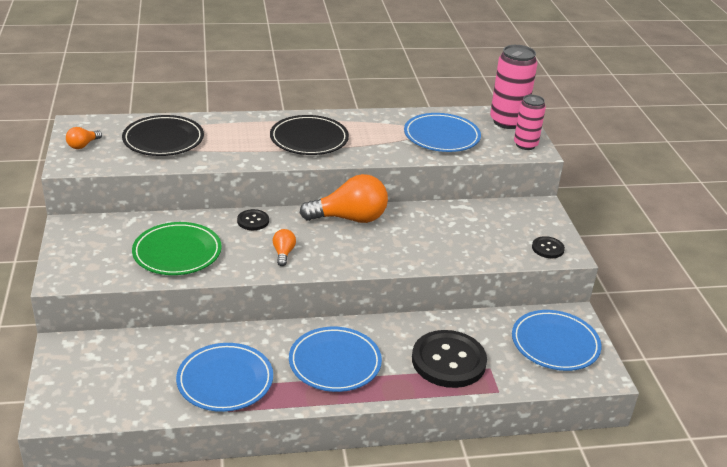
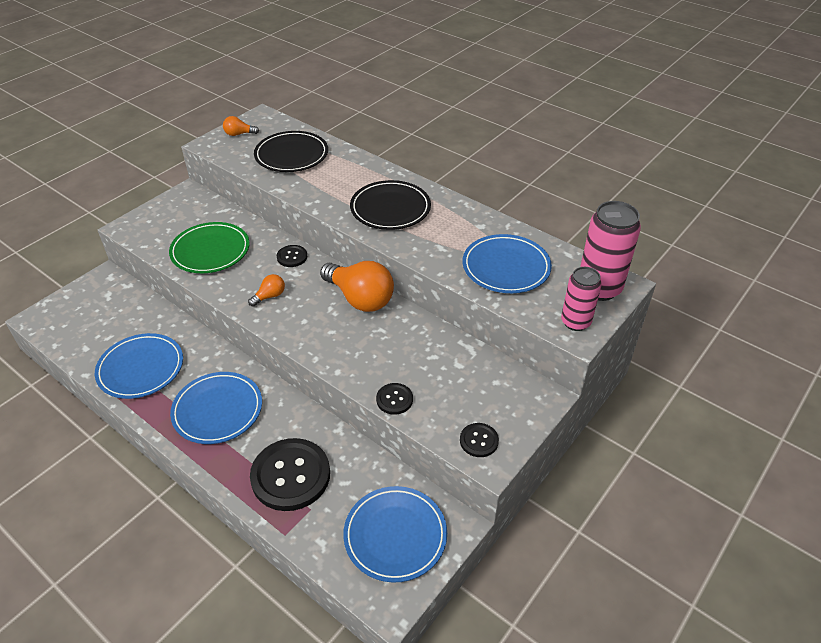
camera: 50 degrees right, 10 degrees up
(470, 258) = (394, 399): none -> black button

